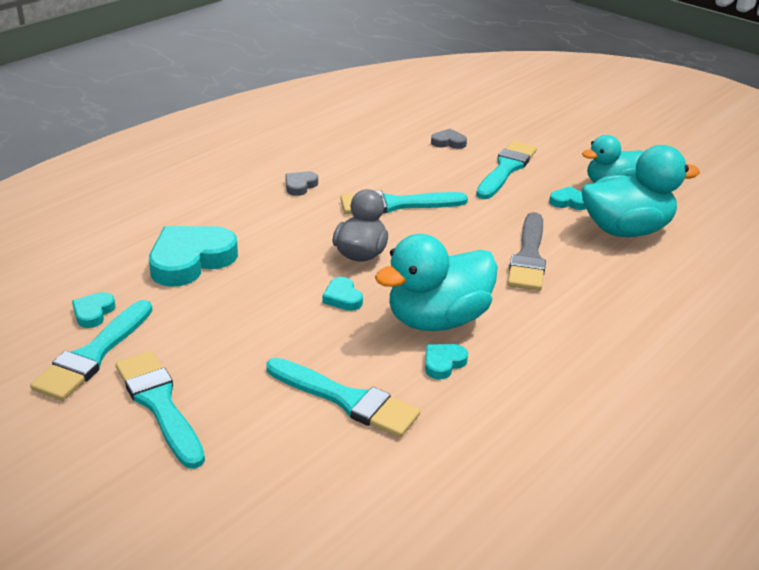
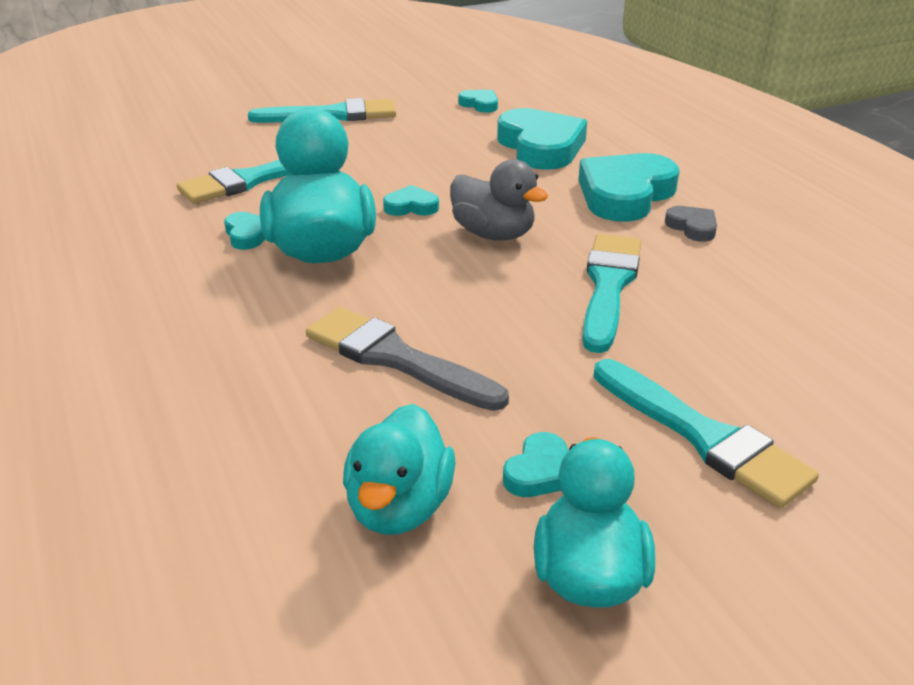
camera: 115 degrees right, 0 degrees up
(93, 355) = (419, 101): turquoise brush -> none
(264, 213) = (625, 194): none -> turquoise heart
(448, 142) = (838, 399): grey heart -> none
(626, 230) = (399, 507): turquoise duck -> turquoise duck, size x0.66

